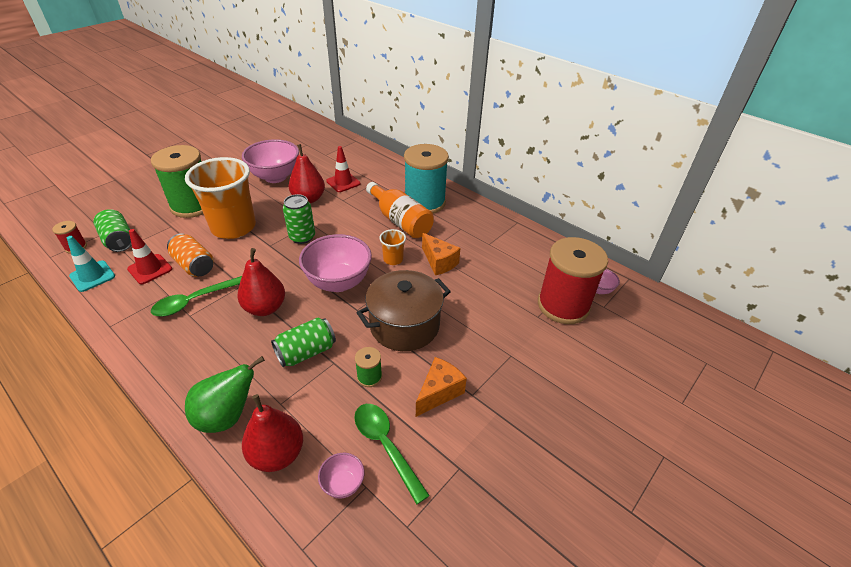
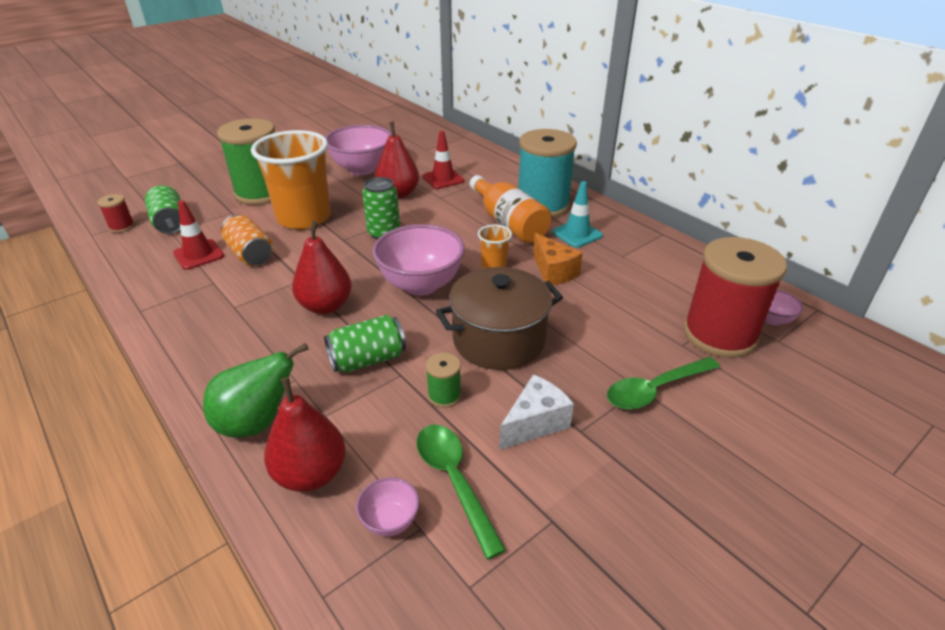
camera: 10 degrees right, 5 degrees down
(92, 276) = (133, 257): turquoise traffic cone -> turquoise traffic cone (577, 234)
(194, 301) = (242, 292): green spoon -> green spoon (655, 389)
(439, 392) = (535, 423): orange cheese -> white cheese

